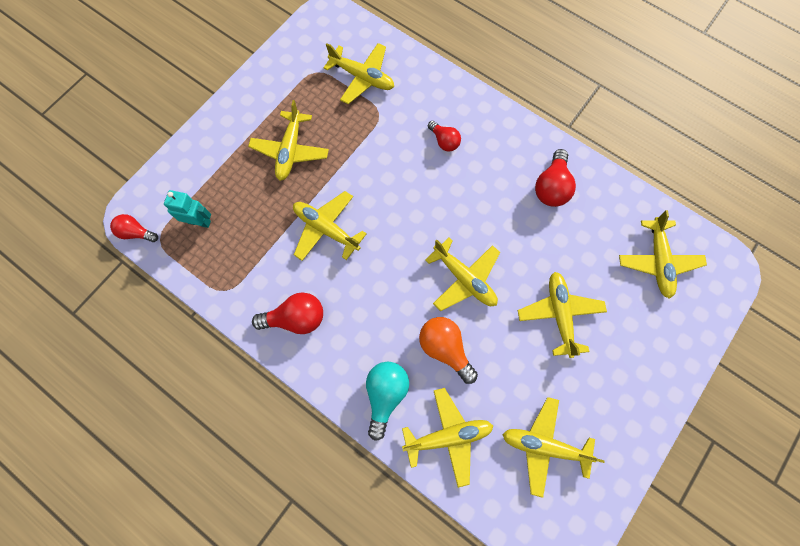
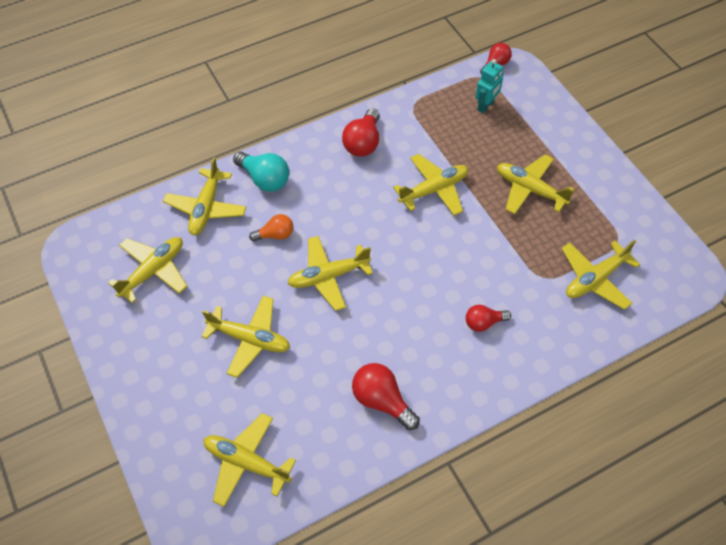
camera: 115 degrees right, 15 degrees down
(445, 348) = (275, 235): orange light bulb -> orange light bulb, size x0.64

